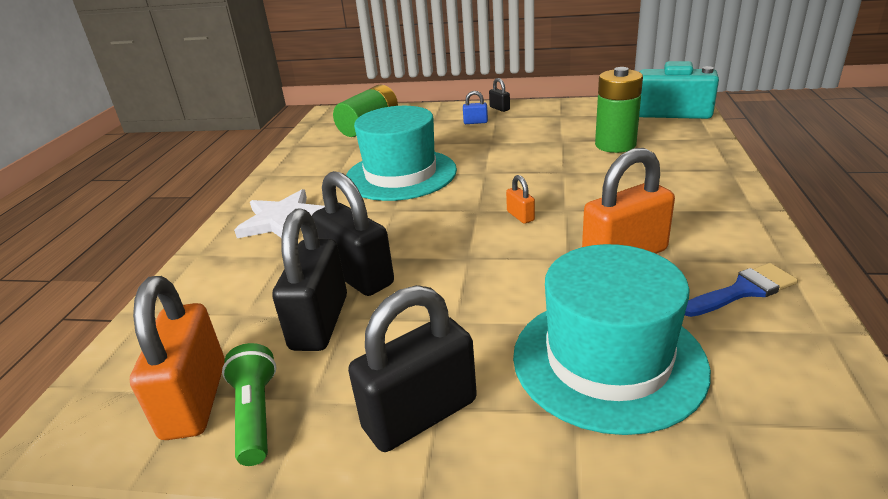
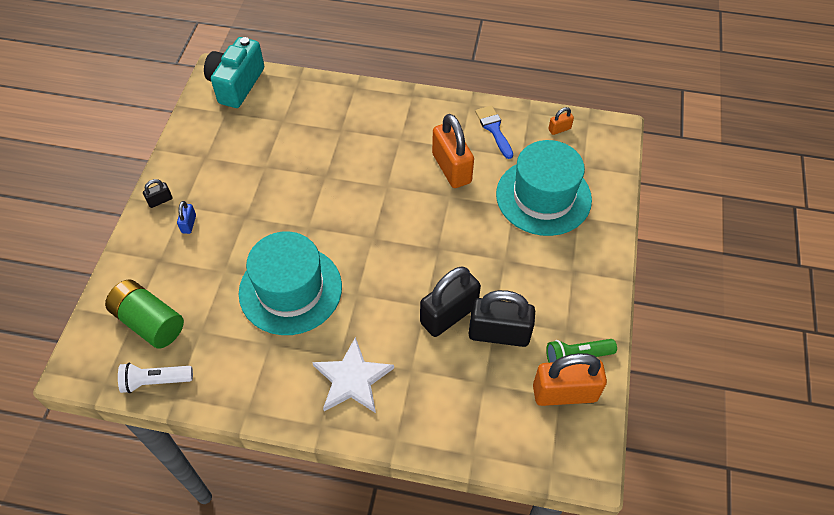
camera: 90 degrees left, 25 degrees up
(311, 137) = (155, 381): none -> white flashlight
(420, 414) = (578, 279): black padlock -> none
(520, 216) = (389, 213): orange padlock -> orange padlock (559, 129)
(615, 145) = (289, 135): green battery -> none

